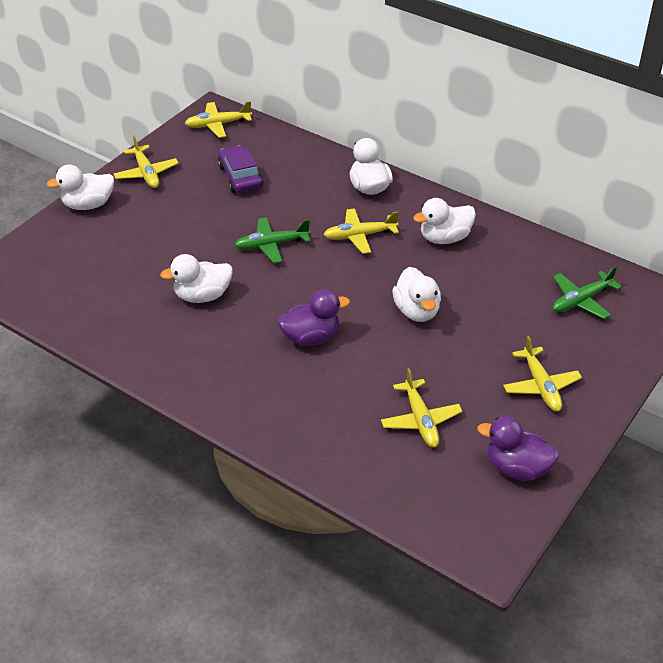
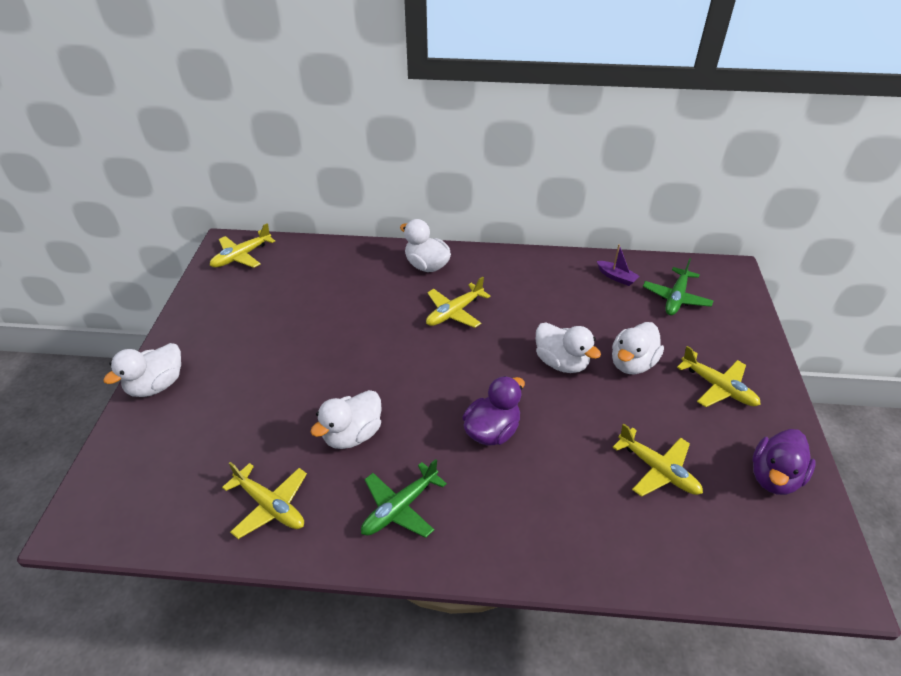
camera: 30 degrees left, 0 degrees up
(146, 173) = (200, 328): yellow plane -> yellow plane (270, 506)
(240, 177) = (300, 297): purple car -> none
(271, 245) = (381, 353): green plane -> green plane (400, 508)
(444, 238) = (526, 286): white duck -> white duck (632, 363)
(516, 468) = (774, 477): purple duck -> purple duck turned 45 degrees counterclockwise
(540, 261) = (616, 277): none -> purple boat

